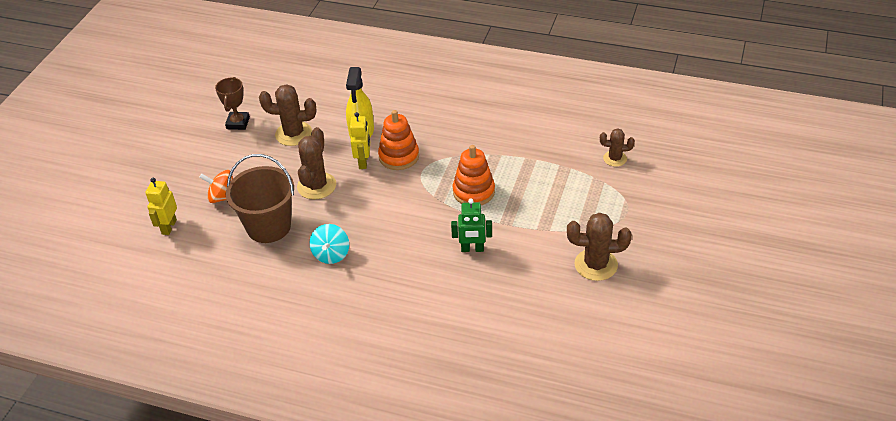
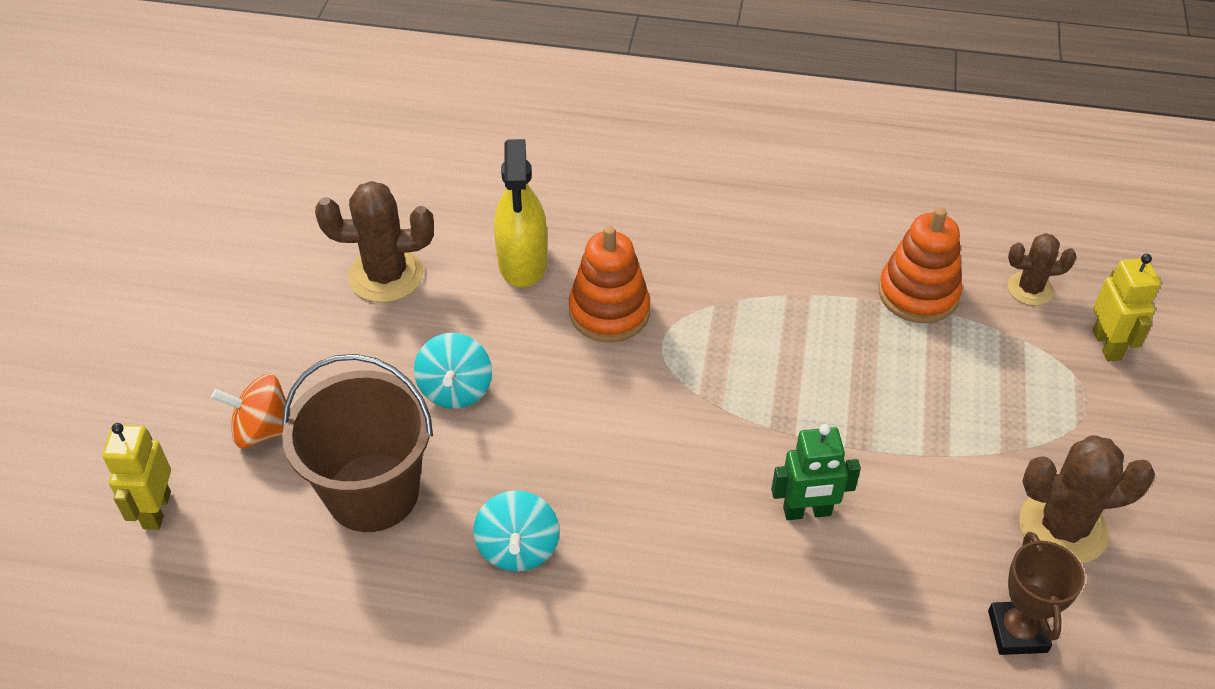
camera: 10 degrees left, 5 degrees up
(238, 123) = (267, 259): brown trophy -> brown trophy (1017, 631)
(316, 186) = (455, 389): brown cactus -> turquoise spinning top
(363, 162) = (541, 329): yellow robot -> yellow robot (1107, 345)
(473, 192) = (777, 380): orange stacking toy -> orange stacking toy (918, 293)

